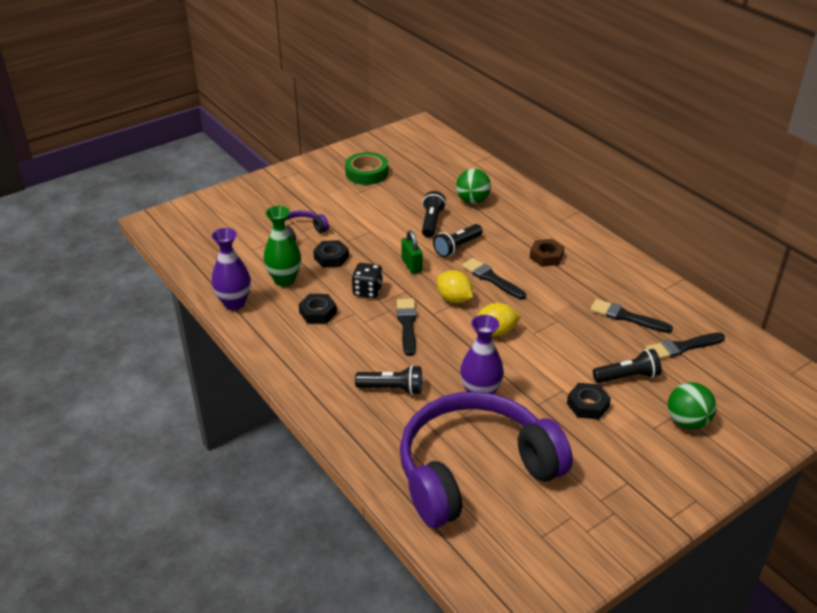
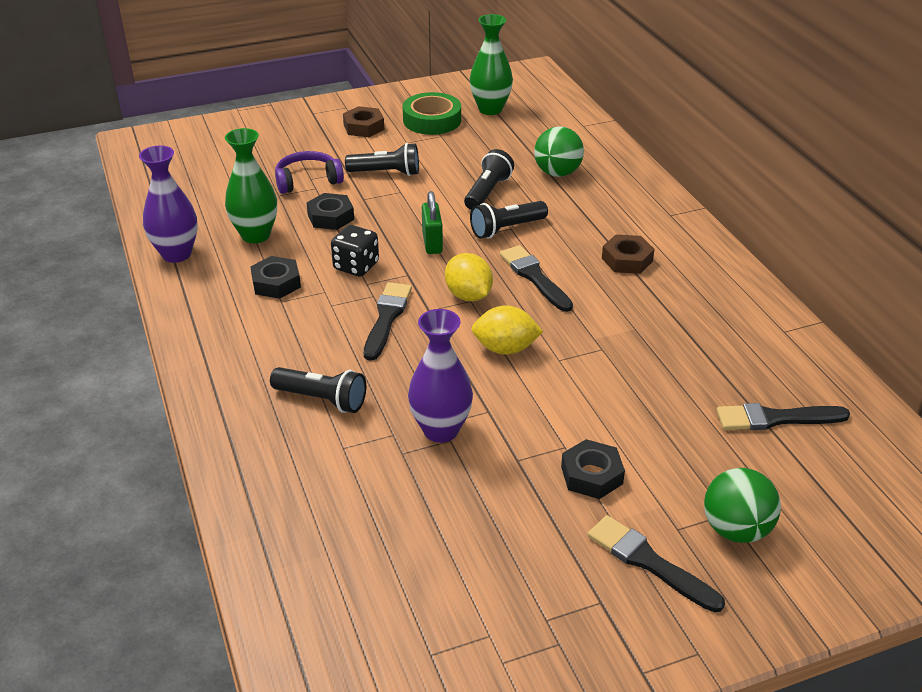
camera: 15 degrees right, 0 degrees up
(320, 185) = (363, 127): none -> brown nut
(404, 159) = (490, 109): none -> green vase
(474, 471) = (379, 536): purple headphones -> none
(626, 317) = (708, 361): black brush -> black brush (649, 562)
(627, 377) = (671, 446): black flashlight -> black flashlight (386, 173)

